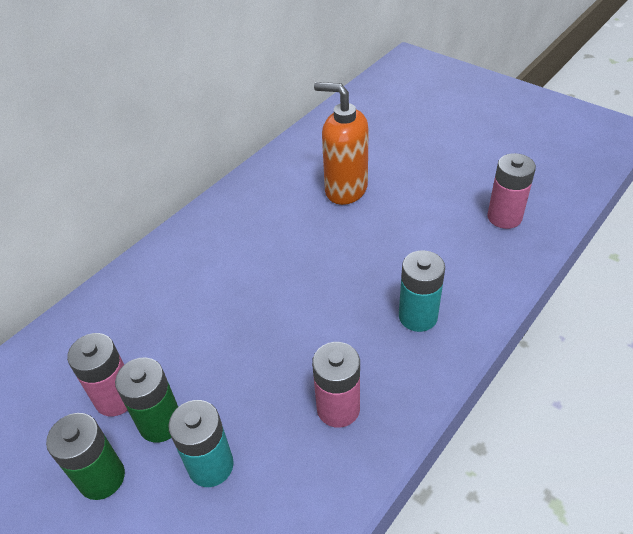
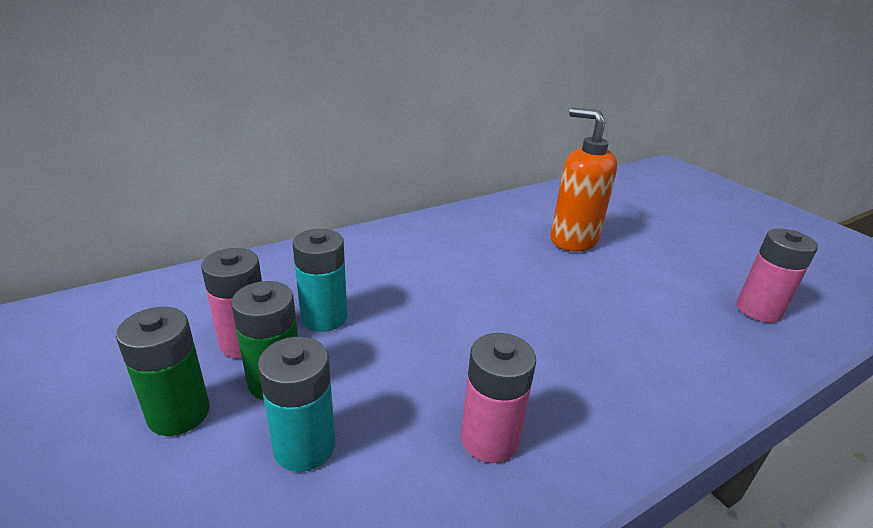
camera: 15 degrees right, 15 degrees down
(418, 316) = (625, 373): turquoise battery -> turquoise battery (324, 317)

